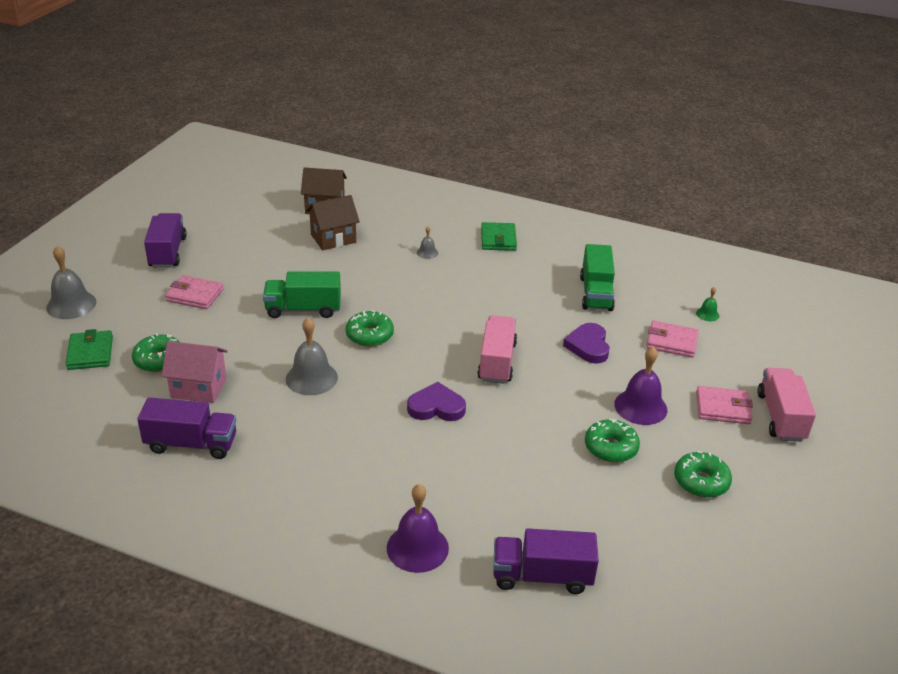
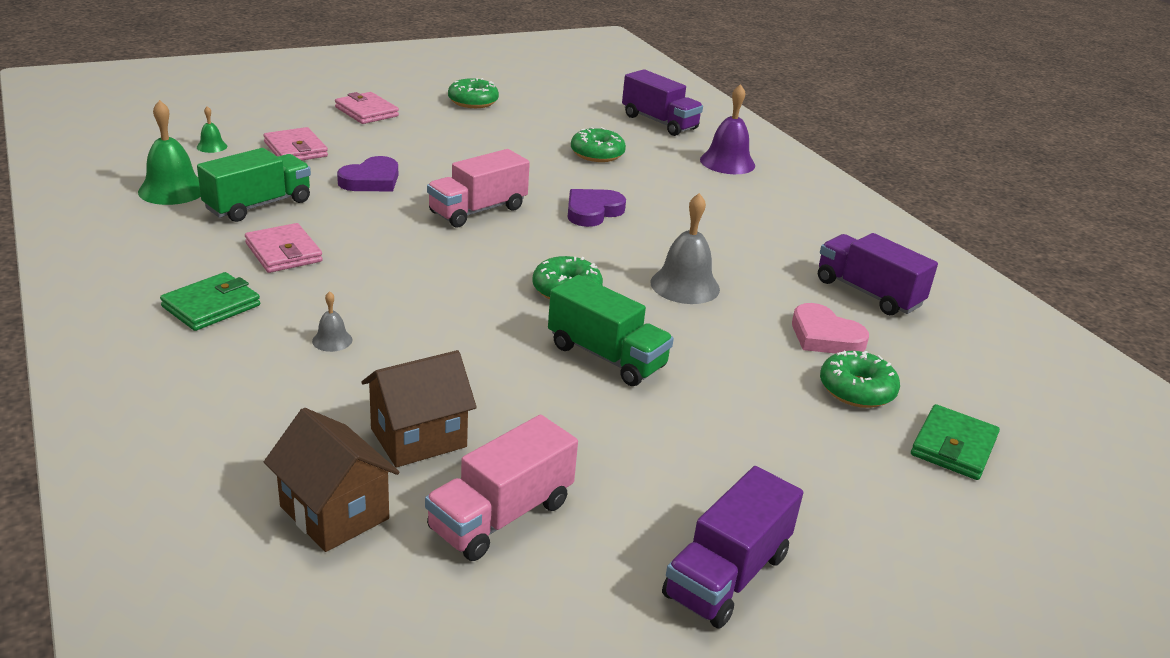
camera: 140 degrees left, 5 degrees down
(71, 304) = (963, 551): grey bell -> none
(195, 295) = (741, 458): pink wallet -> pink wallet (283, 252)
(198, 388) = (825, 336): pink house -> pink heart
(333, 238) = (418, 438): brown house -> brown house turned 45 degrees counterclockwise
(436, 407) = (592, 211): purple heart -> purple heart turned 90 degrees clockwise
(611, 447) = (497, 135): green donut -> green donut (597, 154)
(640, 407) = (424, 138): purple bell -> none
(648, 277) = (172, 190): none -> green bell
(780, 417) = (340, 93): pink truck -> pink truck (501, 516)

